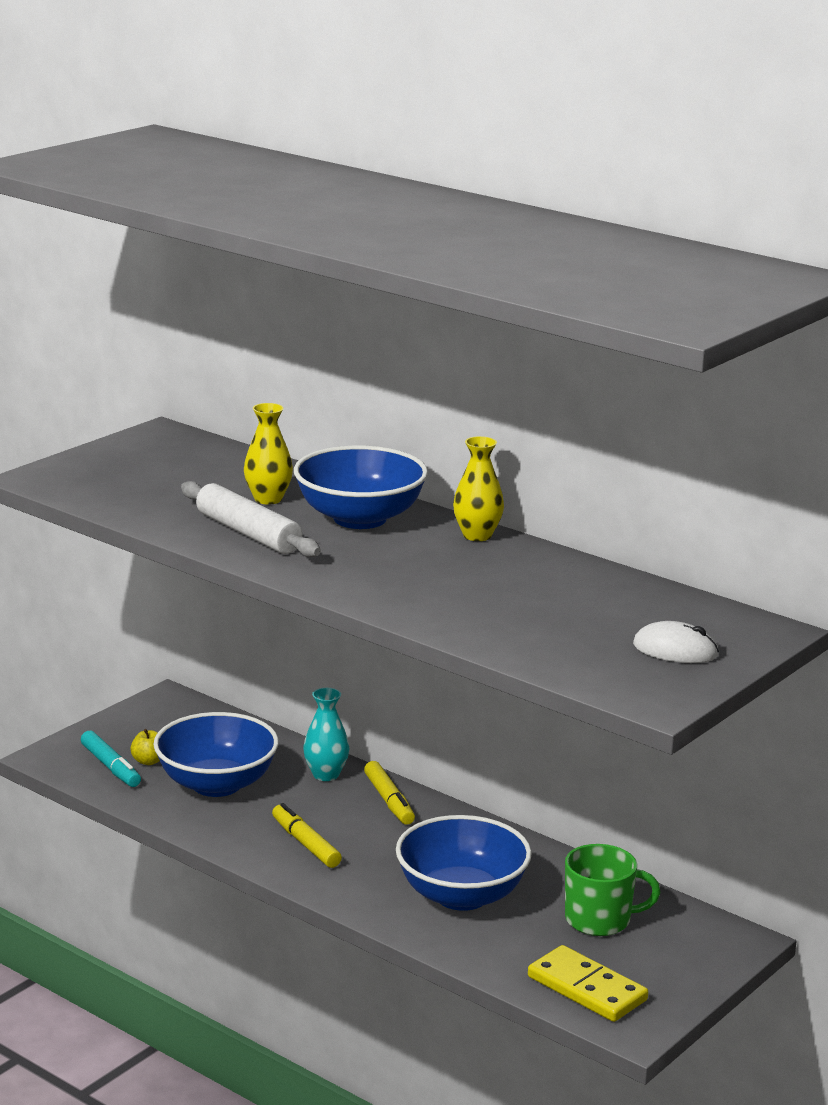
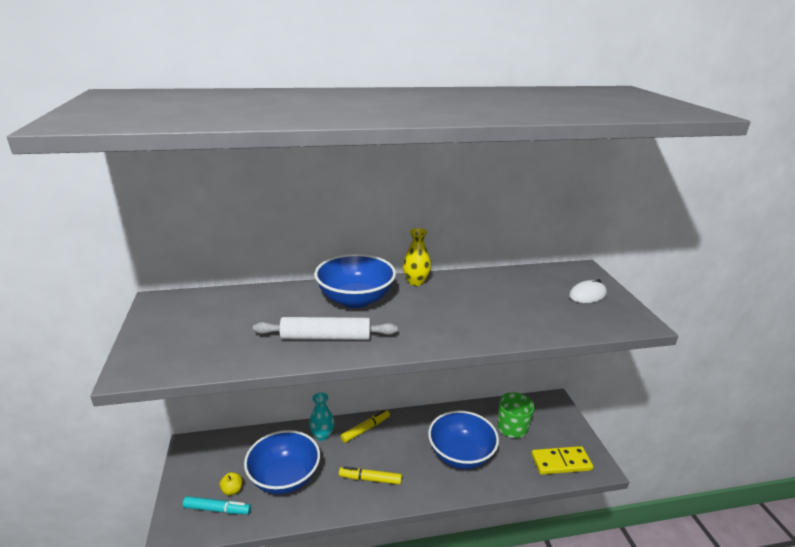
camera: 50 degrees left, 5 degrees up
(268, 499) = (294, 312): yellow vase -> none
(389, 800) = (365, 429): yellow marker -> yellow marker turned 60 degrees counterclockwise

